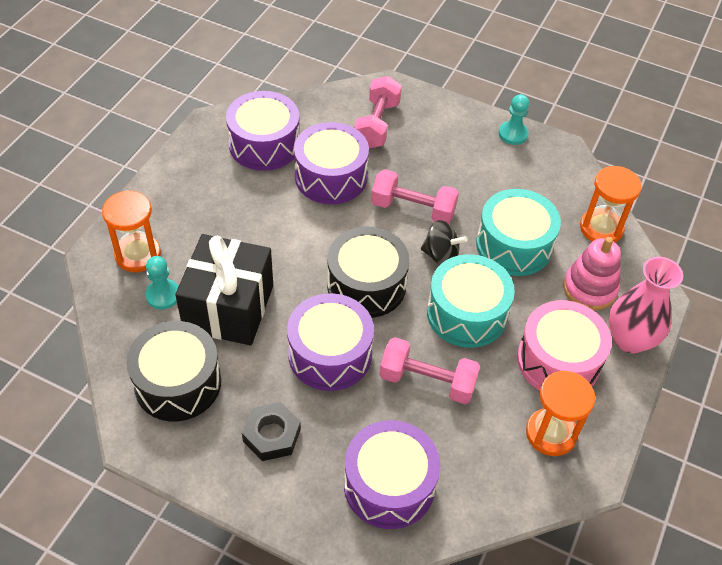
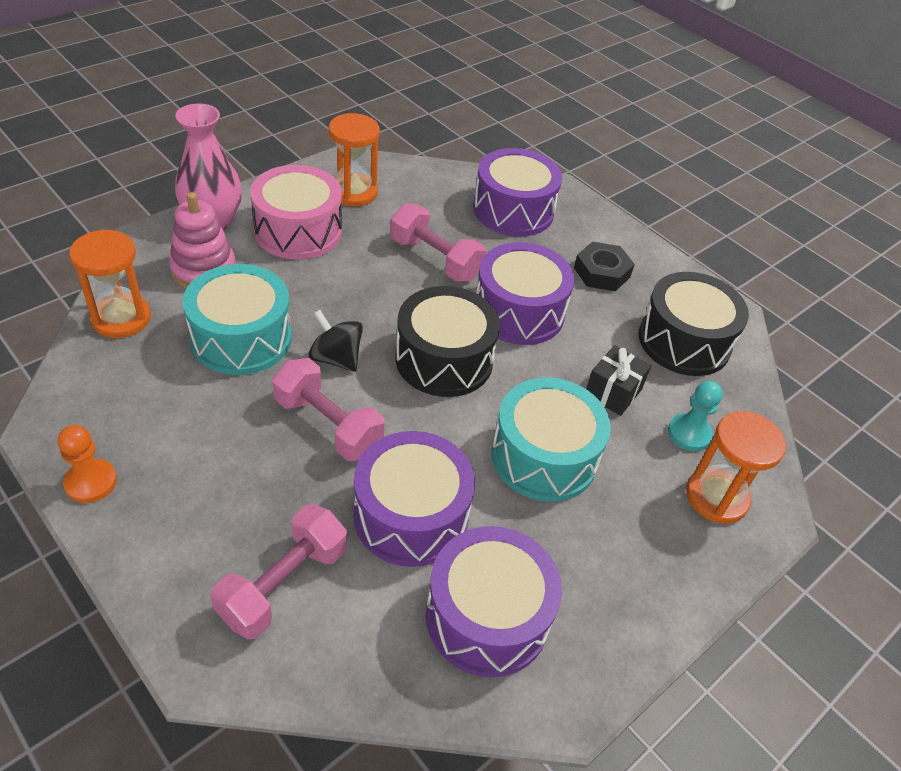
camera: 160 degrees left, 5 degrees down
(229, 307) = (613, 392): black gift -> black gift, size x0.49
(466, 313) = (353, 295): turquoise drum -> turquoise drum (544, 456)
(513, 134) = (91, 482): turquoise pawn -> orange pawn

